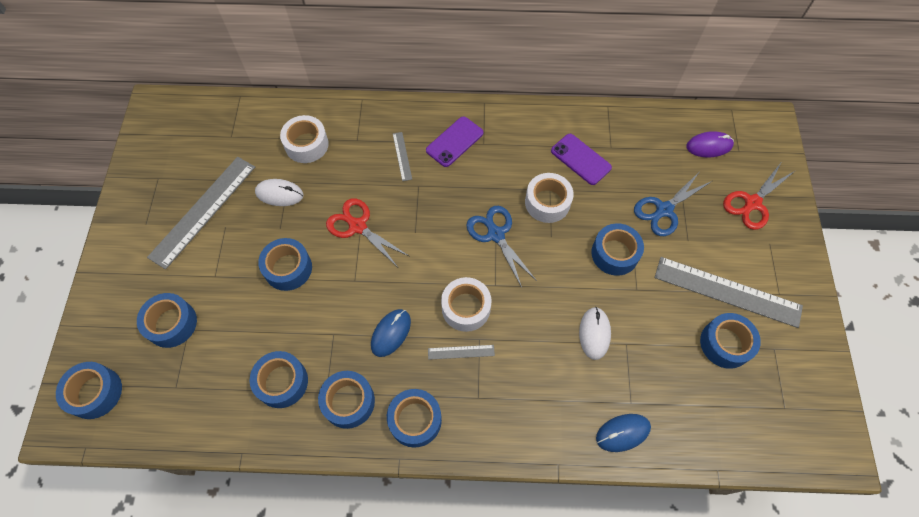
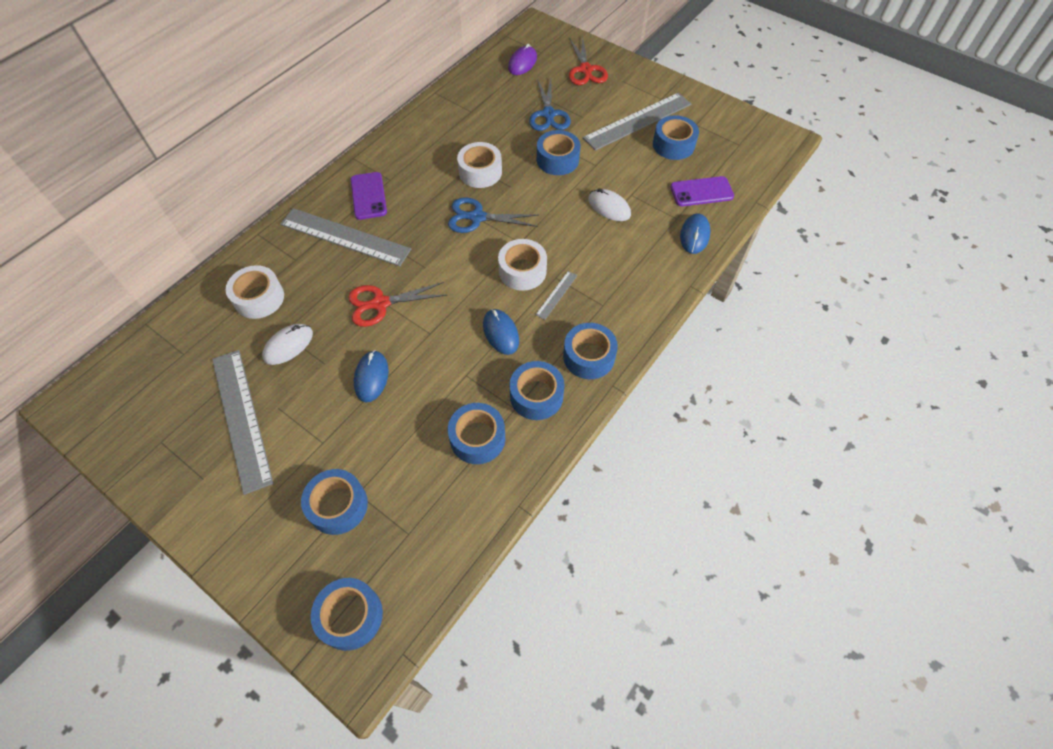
camera: 55 degrees left, 5 degrees down
(288, 268) = (371, 377): blue tape -> blue mouse
(402, 156) = (345, 237): grey ruler -> grey ruler, size x2.26
(580, 159) = (463, 133): purple phone -> purple phone (701, 192)

